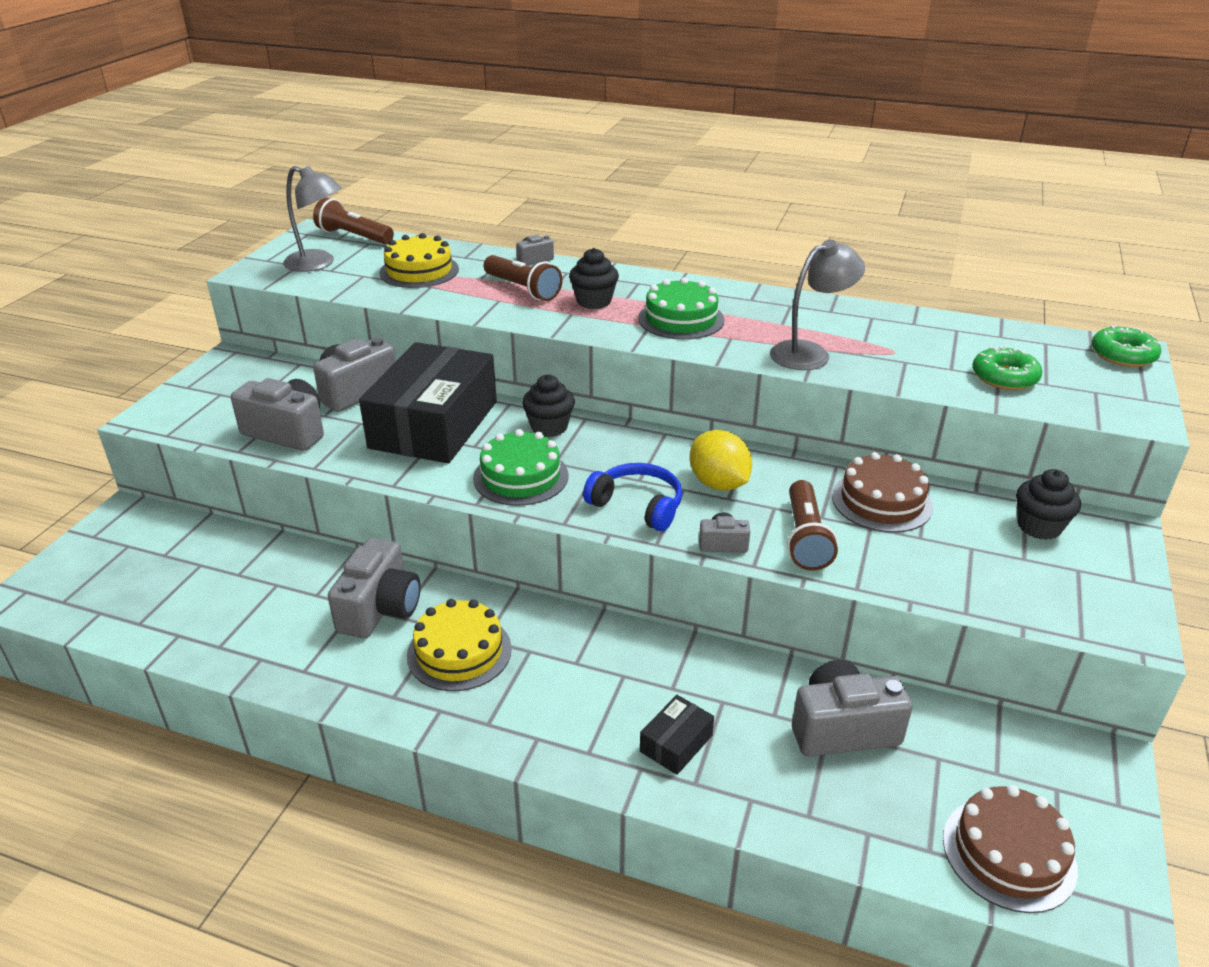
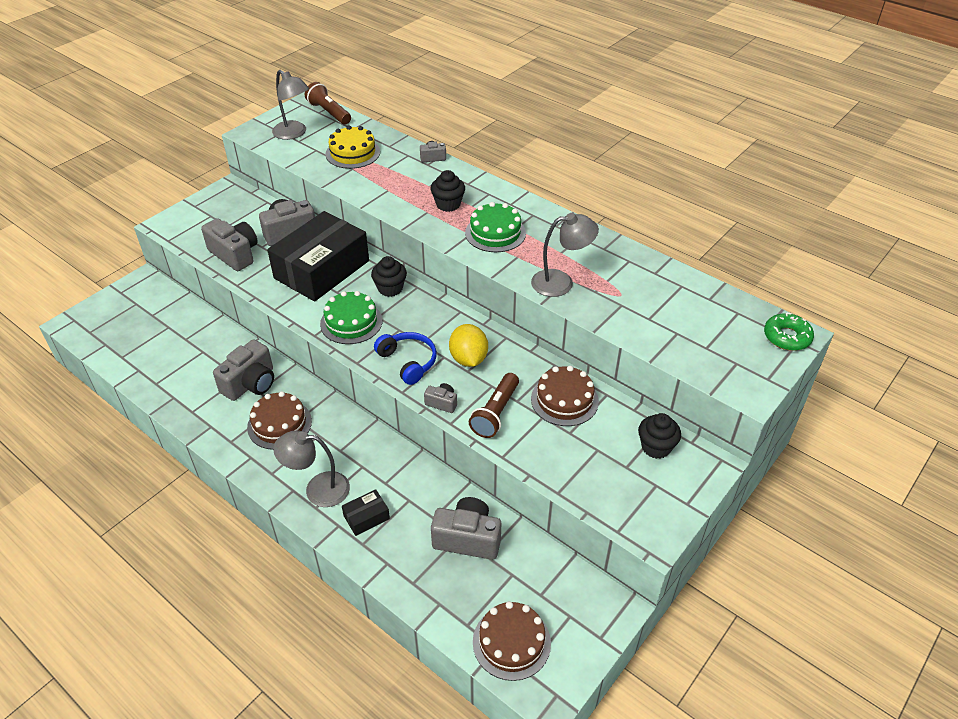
camera: 20 degrees right, 10 degrees up
(459, 652) = (279, 424): yellow cake -> brown cake
(523, 289) = (409, 183): brown flashlight -> none
(575, 725) = (318, 489): none -> grey lamp
(1004, 377) = (680, 335): green donut -> none

